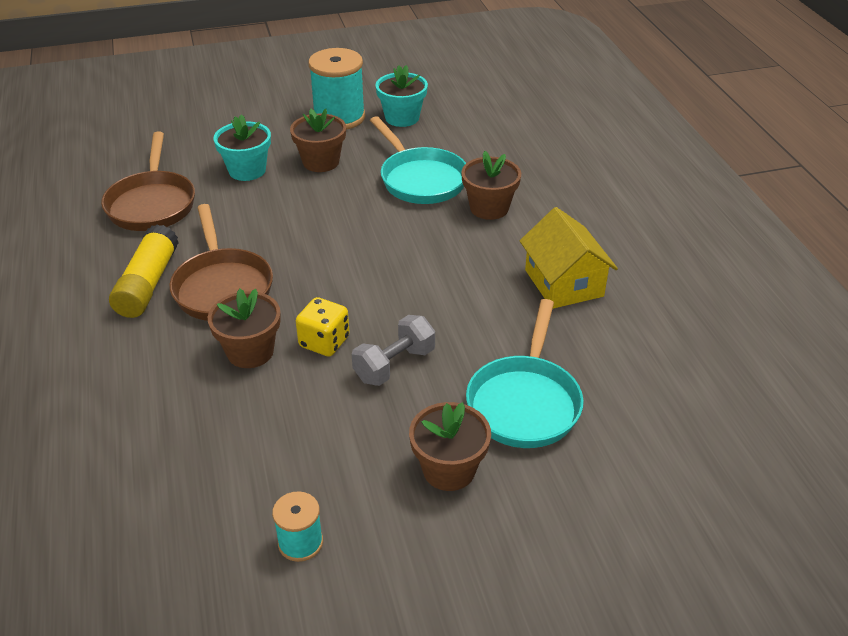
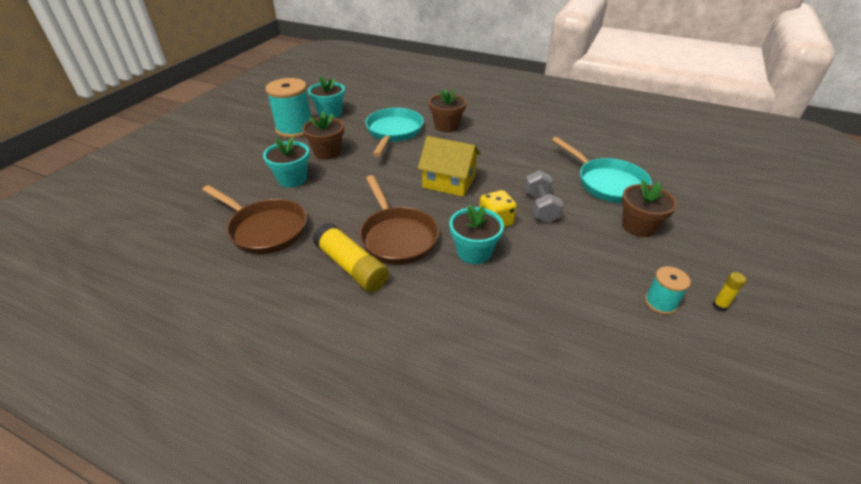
camera: 50 degrees left, 0 degrees up
(222, 287) = (397, 237): brown pan -> brown pan turned 45 degrees clockwise
(250, 352) = (474, 252): brown flower pot -> turquoise flower pot
(345, 604) = (719, 306): none -> yellow glue stick
(420, 179) = (393, 132): turquoise pan -> turquoise pan turned 90 degrees counterclockwise
(563, 283) = (530, 135): yellow house -> yellow house (449, 182)

